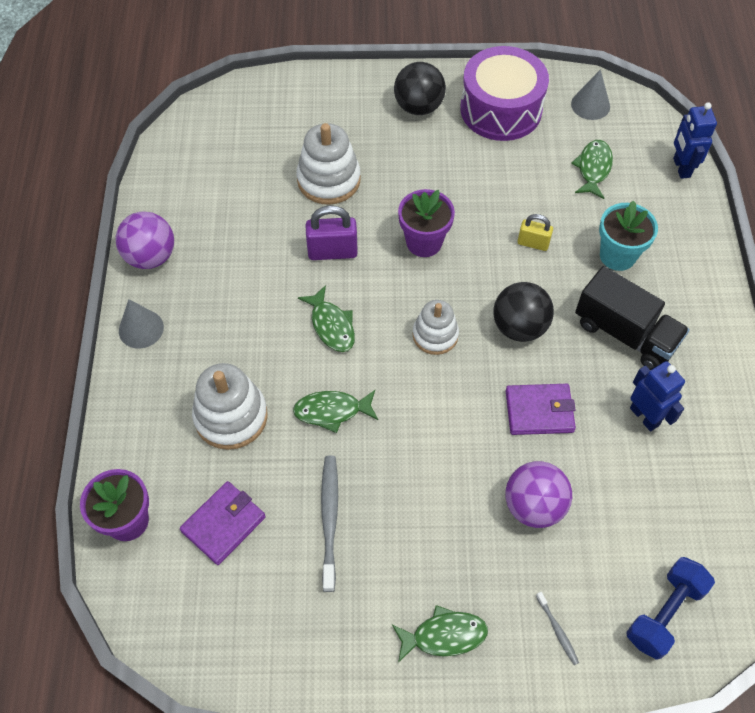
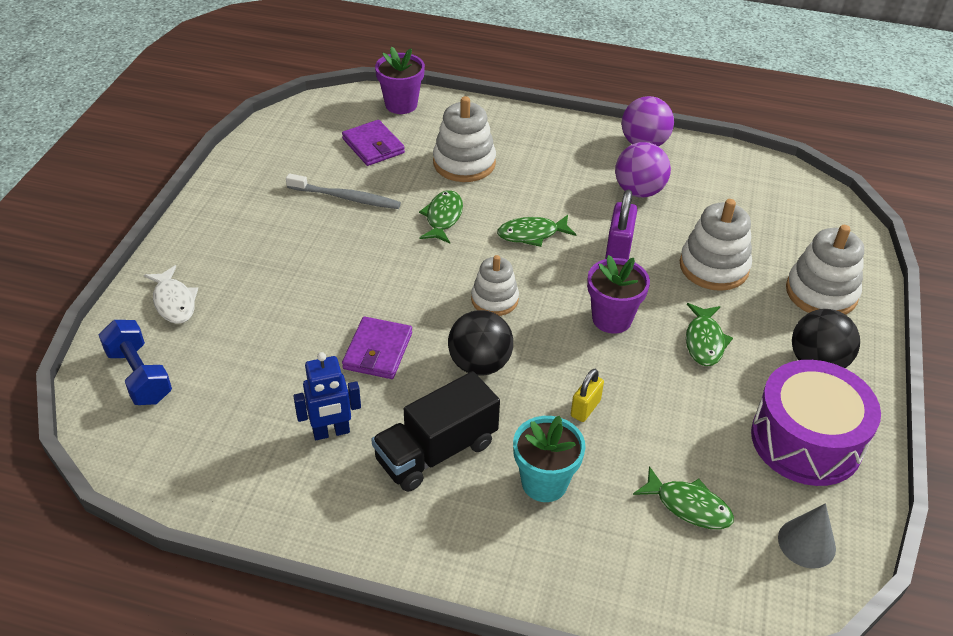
camera: 105 degrees right, 15 degrees down
(141, 329) = (569, 130): grey cone -> none
(336, 108) = (821, 293): none -> white stacking toy
(444, 635) = (216, 237): green fish -> green fish (704, 341)
(534, 506) = (287, 319): purple ball -> purple ball (639, 191)
(557, 630) = (174, 302): grey toothbrush -> white fish
(681, 168) = (672, 612): blue robot -> none

